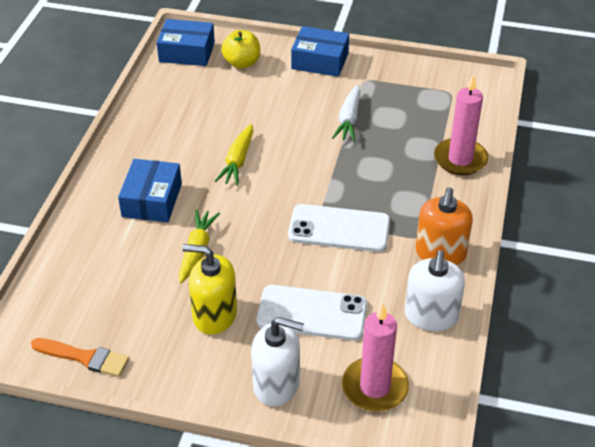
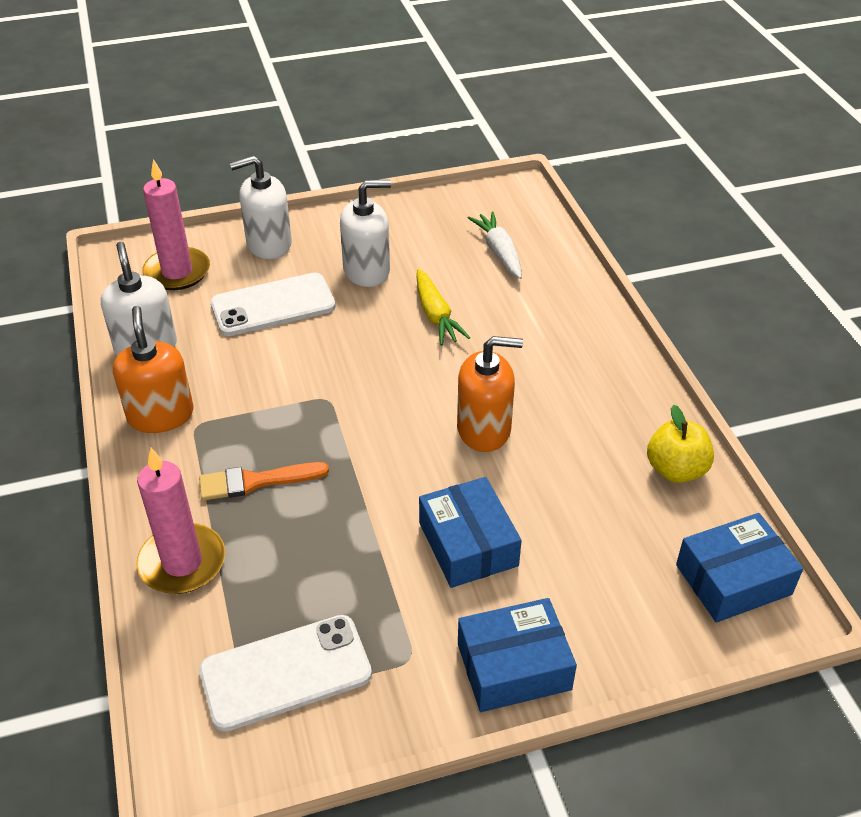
camera: 150 degrees right, 0 degrees up
(84, 357) = (450, 205): orange brush -> orange brush (256, 481)
(152, 200) = (535, 344): blue box -> blue box (468, 544)
(214, 315) = (367, 271): yellow soap dispenser -> white soap dispenser
(238, 161) = (484, 429): yellow carrot -> orange soap dispenser
(242, 63) = (631, 598): yellow apple -> yellow apple (676, 470)
(339, 229) = (297, 396): white phone -> white phone (285, 672)
(349, 120) = (385, 561): white carrot -> white carrot (499, 252)

